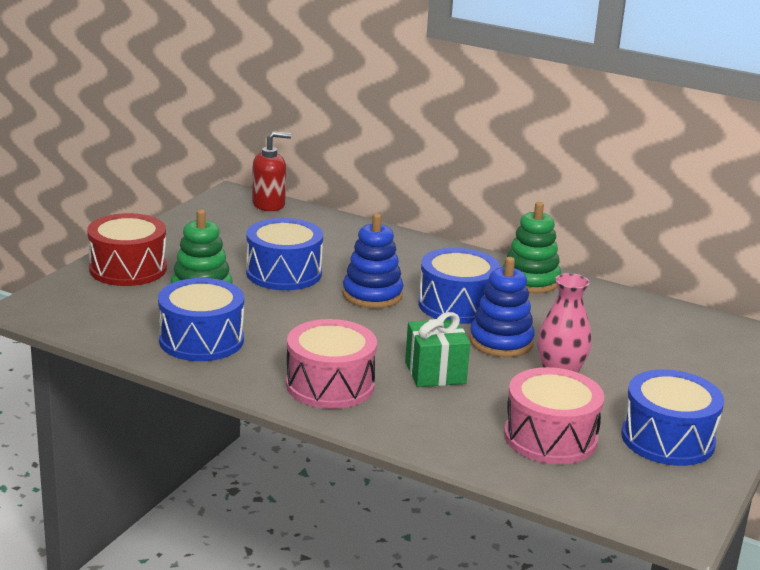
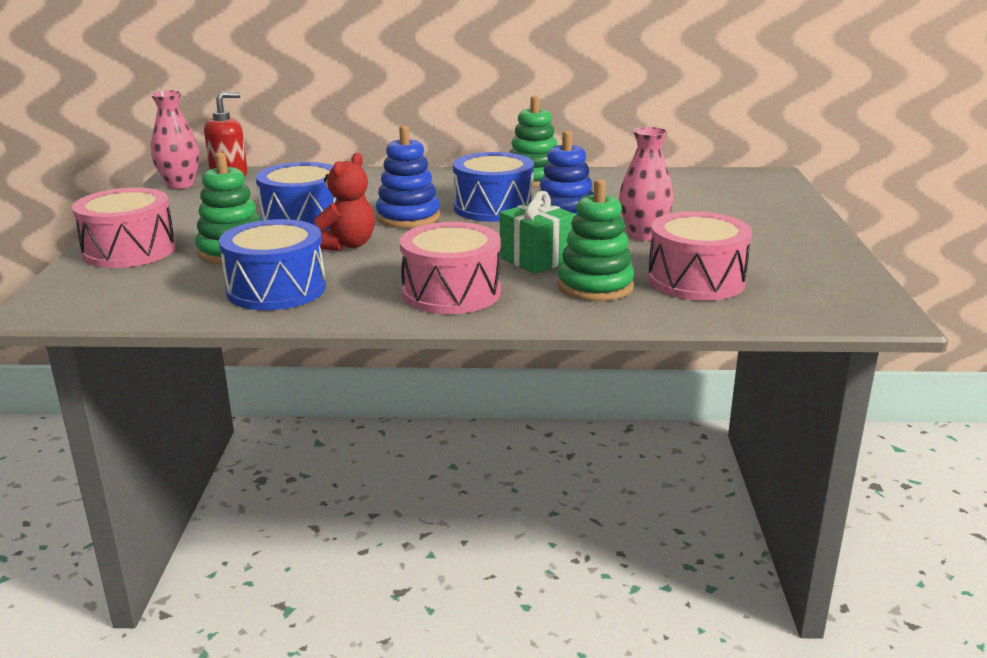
camera: 25 degrees left, 0 degrees up
(128, 269) = (129, 250): red drum -> pink drum
(220, 206) = (180, 185): none -> pink vase
(294, 311) = (346, 245): none -> red teddy bear
(454, 416) = (595, 286): none -> green stacking toy
(667, 439) = (786, 257): blue drum -> none

